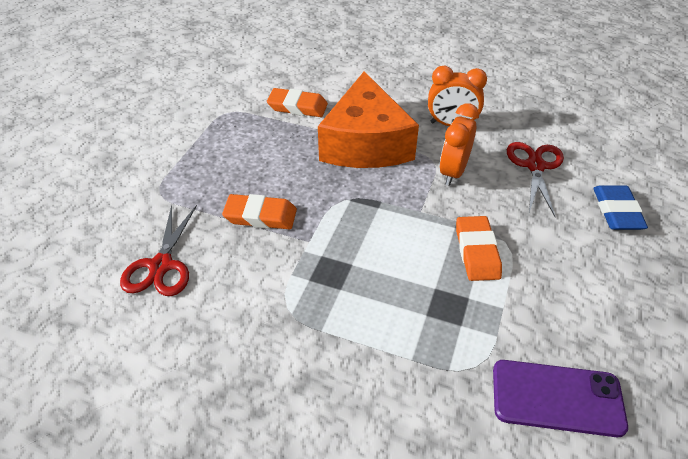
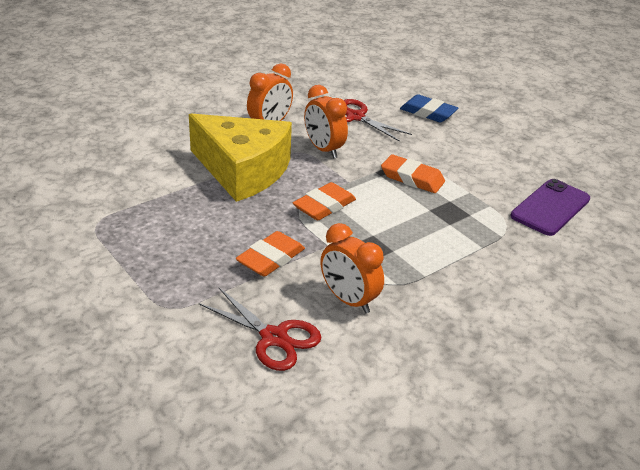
camera: 60 degrees left, 10 degrees down
(242, 290) = (348, 300): none -> orange clock
(297, 107) = (146, 182): orange eraser -> orange eraser (324, 206)
(365, 143) = (243, 170): orange cheese -> yellow cheese

